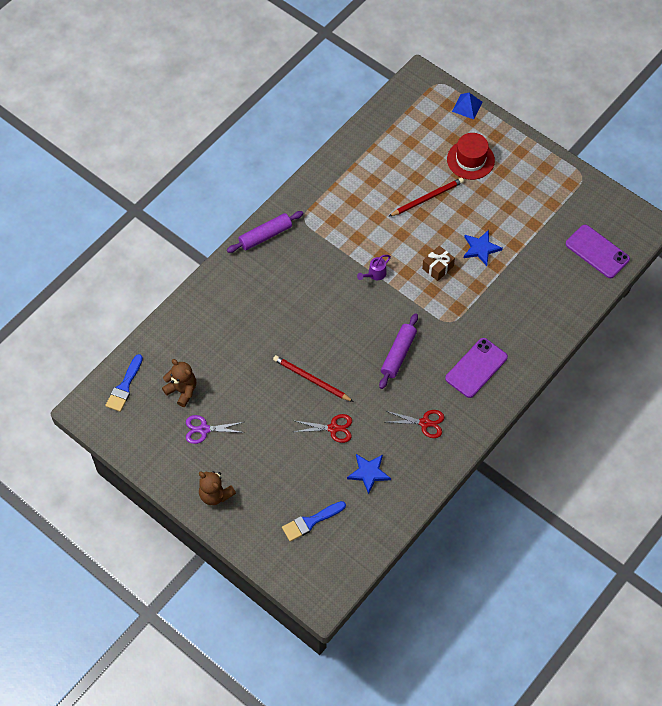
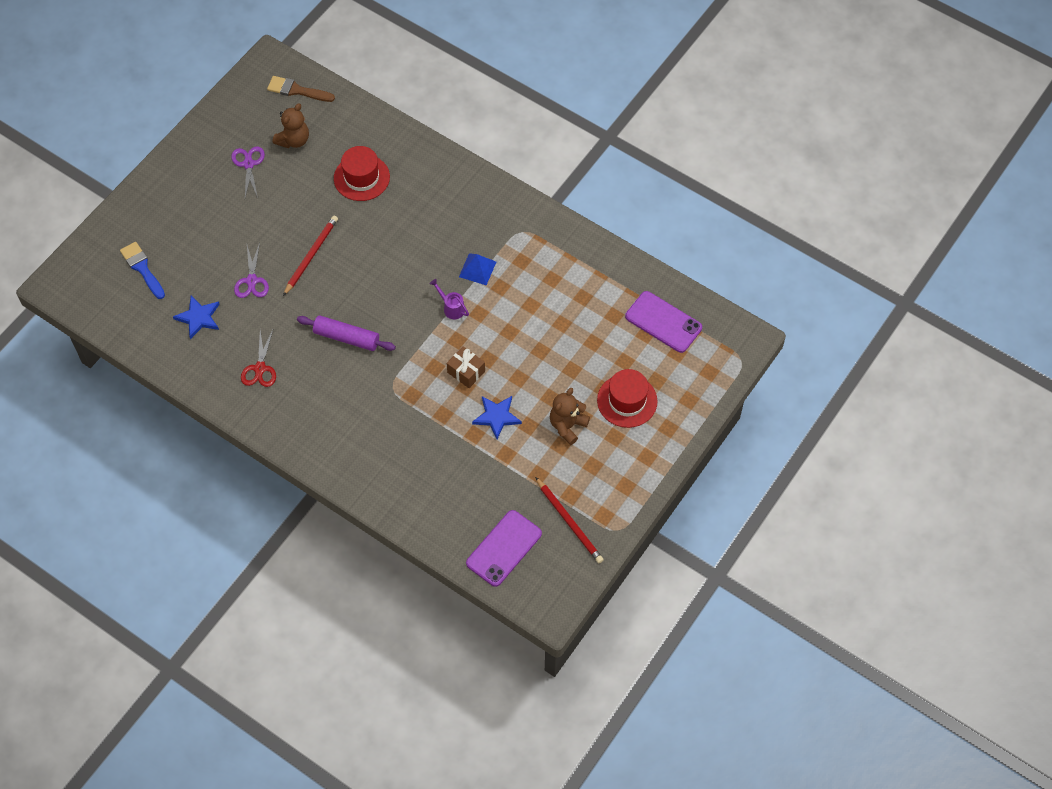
camera: 85 degrees right, 0 degrees up
(124, 386) = (297, 90): blue brush -> brown brush
(215, 494) = (174, 182): brown teddy bear -> brown teddy bear (567, 426)
(232, 336) = (361, 177): none -> red hat
(265, 235) = (494, 196): purple rolling pin -> none
(333, 428) = (252, 281): red scissors -> purple scissors
(427, 198) = (564, 356): red pencil -> red pencil (569, 522)
(467, 106) = (709, 393): blue pyramid -> blue pyramid (477, 269)
(476, 368) = (332, 418): purple phone -> purple phone (663, 322)

